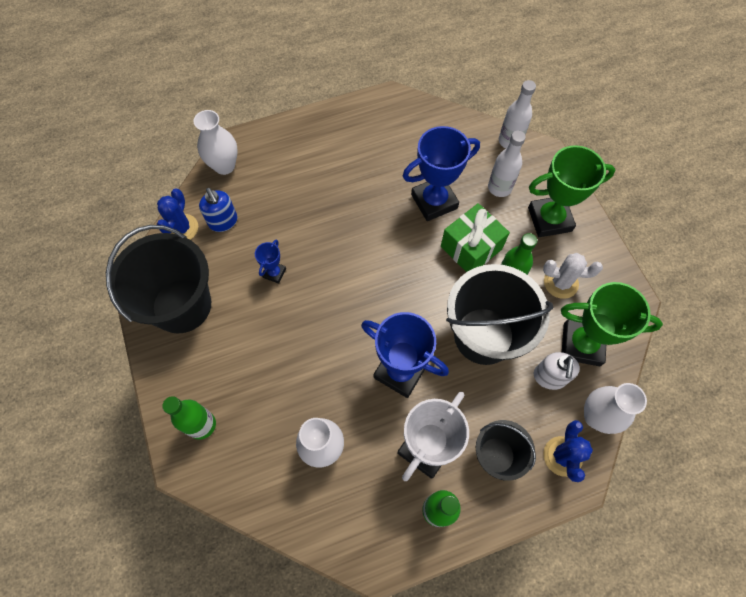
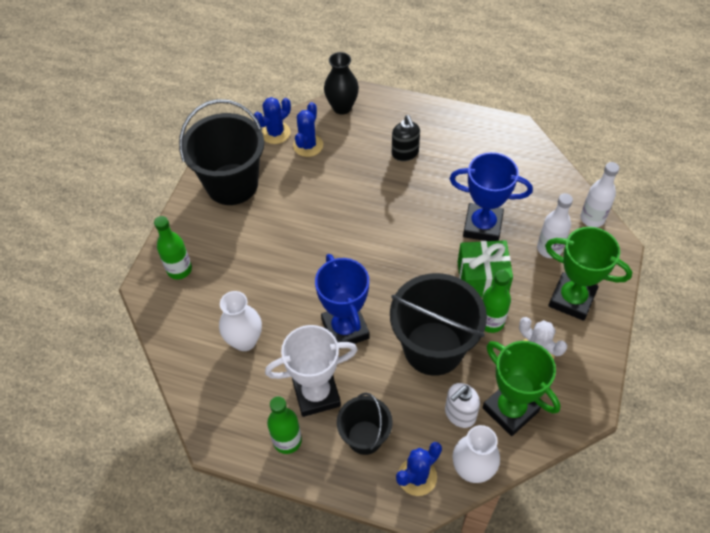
camera: 40 degrees right, 10 degrees down
(223, 222) = (308, 145): blue soap dispenser -> blue cactus
(224, 166) = (342, 107): white vase -> black vase
(274, 273) = (313, 202): blue trophy -> none
(317, 176) = (405, 153): none -> black soap dispenser

